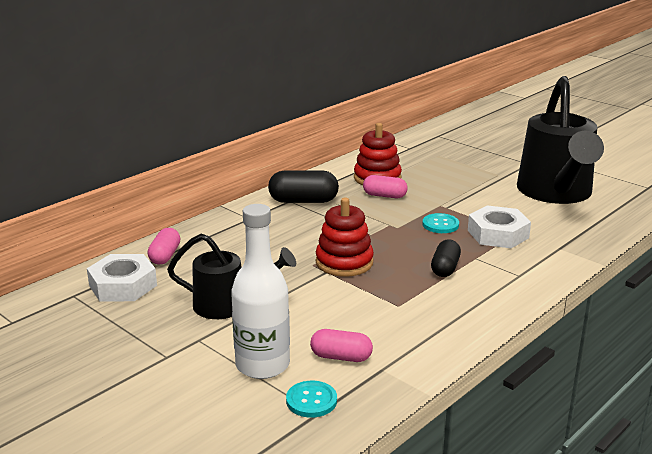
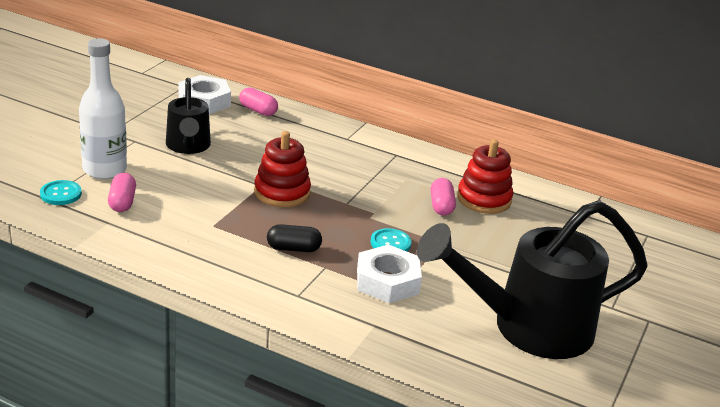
camera: 70 degrees right, 5 degrees up
(165, 256) = (258, 110): pink capsule -> pink capsule turned 45 degrees clockwise
(303, 201) = (399, 161): black capsule -> none

